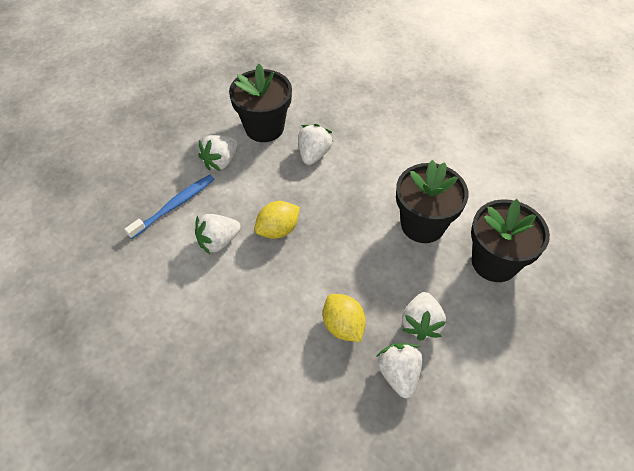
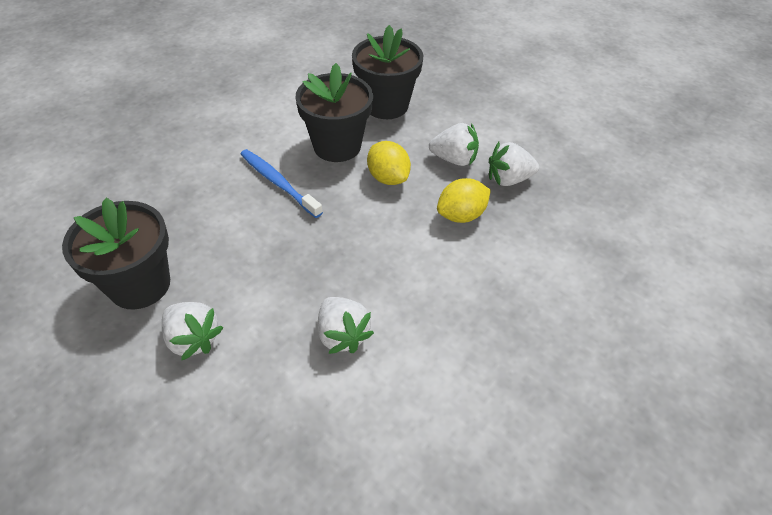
camera: 90 degrees left, 5 degrees down
(174, 206) = (270, 398): blue toothbrush -> blue toothbrush (278, 183)
(278, 230) = (330, 269): yellow lemon -> yellow lemon (388, 178)
(314, 154) = (210, 230): white strawberry -> none

